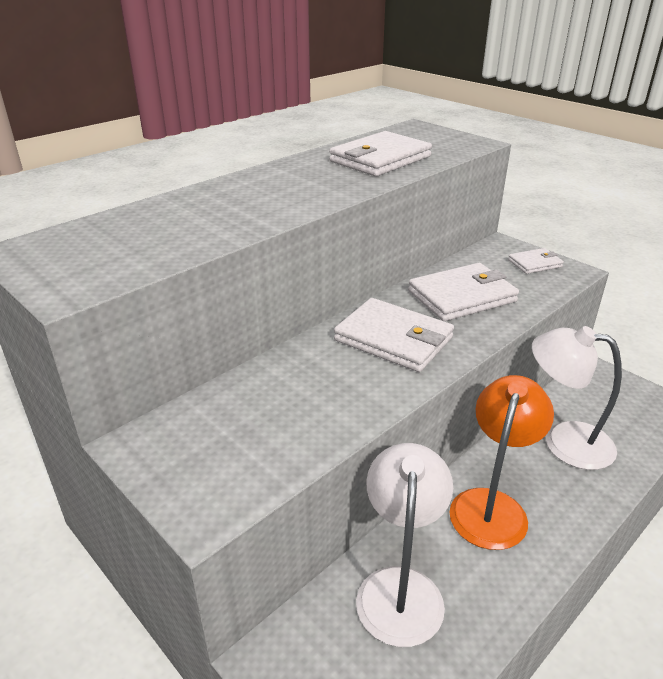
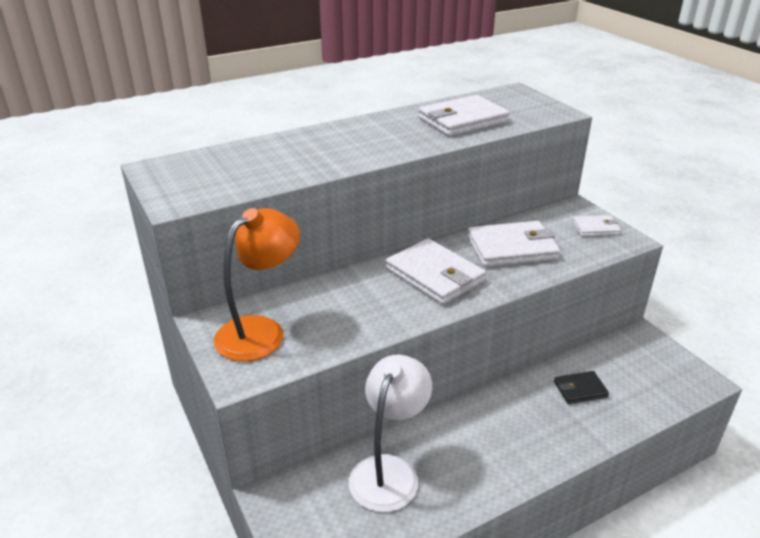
camera: 15 degrees right, 0 degrees up
(492, 505) = (491, 427): orange lamp -> orange lamp (261, 331)
(564, 441) = (580, 389): white lamp -> black wallet

